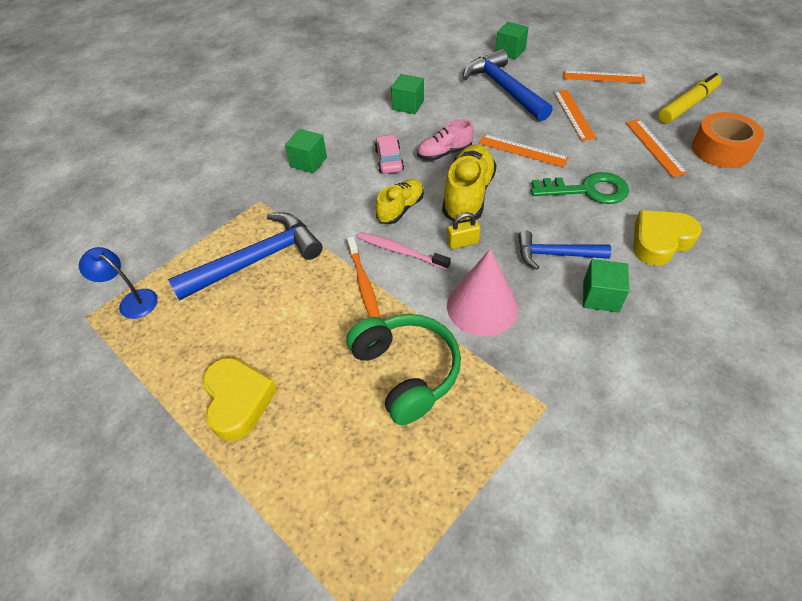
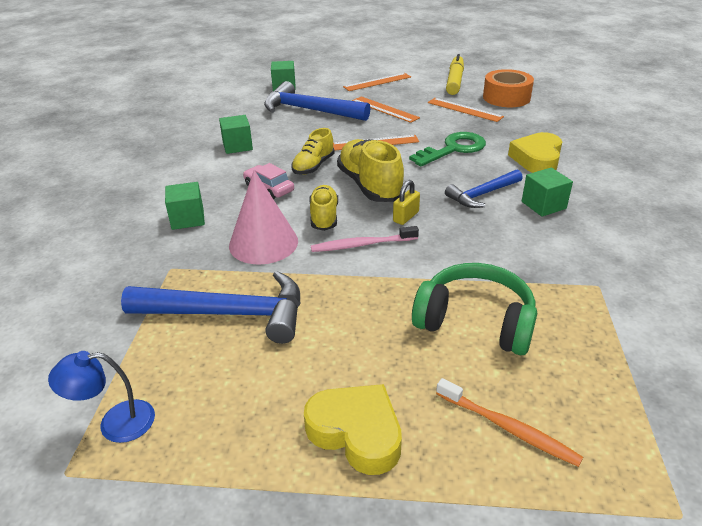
camera: 40 degrees left, 15 degrees down
(257, 259) = (229, 314): blue hammer -> blue hammer turned 75 degrees clockwise
(363, 283) = (359, 281): orange toothbrush -> orange toothbrush (508, 428)
(444, 153) = (313, 166): pink shoe -> yellow shoe
(482, 306) = (475, 250): pink cone -> pink cone (263, 243)

